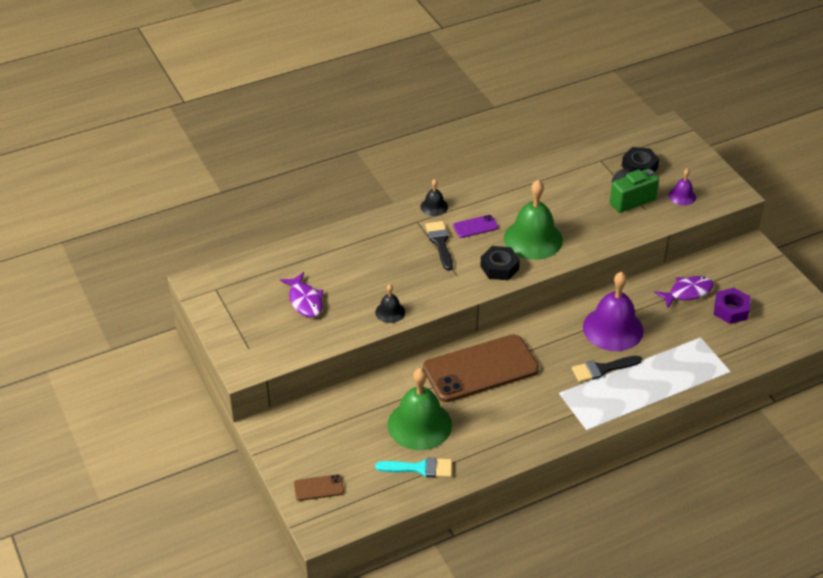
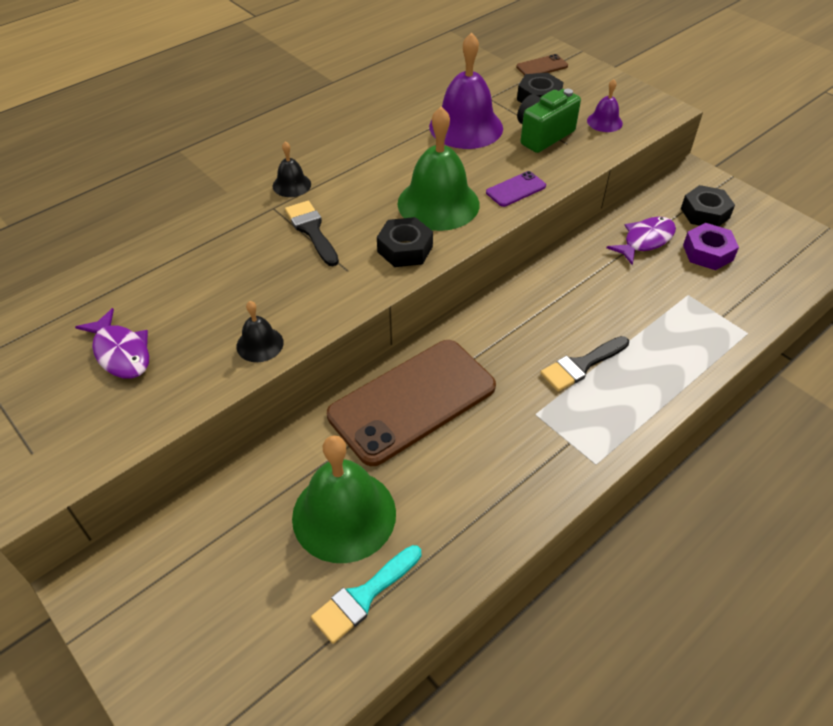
camera: 15 degrees left, 5 degrees up
(319, 488) = (196, 682): brown phone -> brown phone (542, 66)
(420, 468) = (363, 596): turquoise brush -> turquoise brush turned 150 degrees clockwise
(475, 227) = (355, 201): purple phone -> purple phone (516, 189)
(613, 328) = (573, 305): purple bell -> purple bell (466, 127)
(744, 280) = (705, 213): none -> black nut

